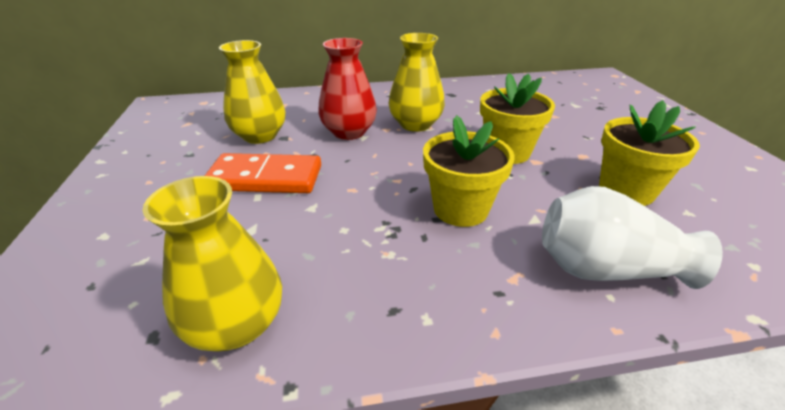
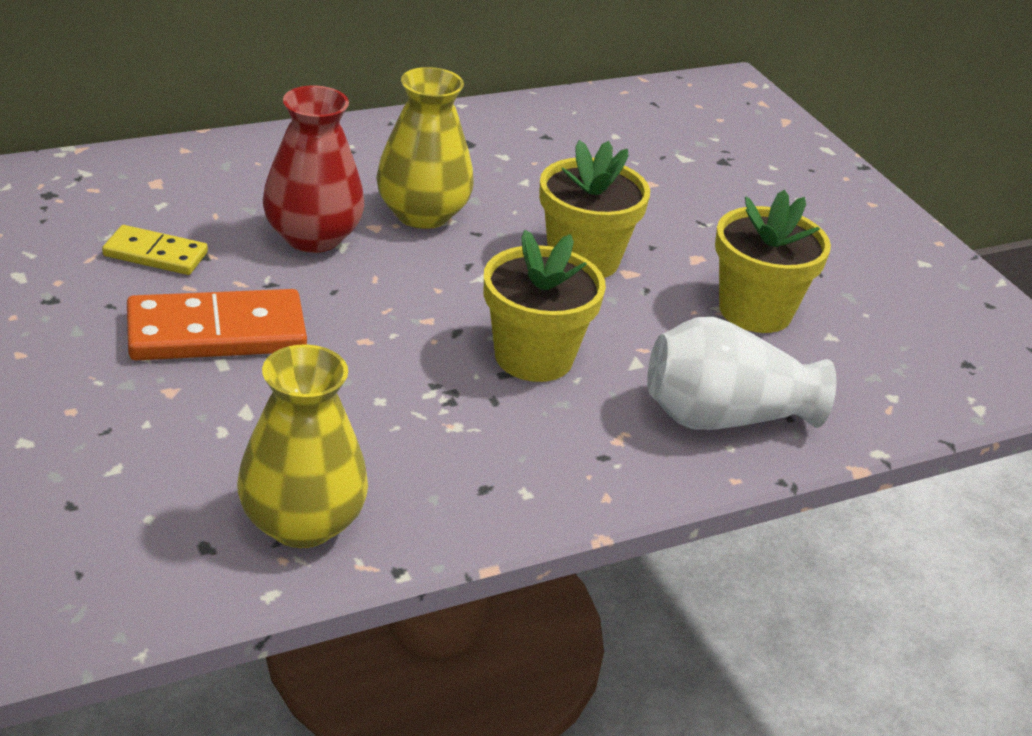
camera: 20 degrees left, 0 degrees up
(260, 136) = (155, 254): yellow vase -> yellow domino

